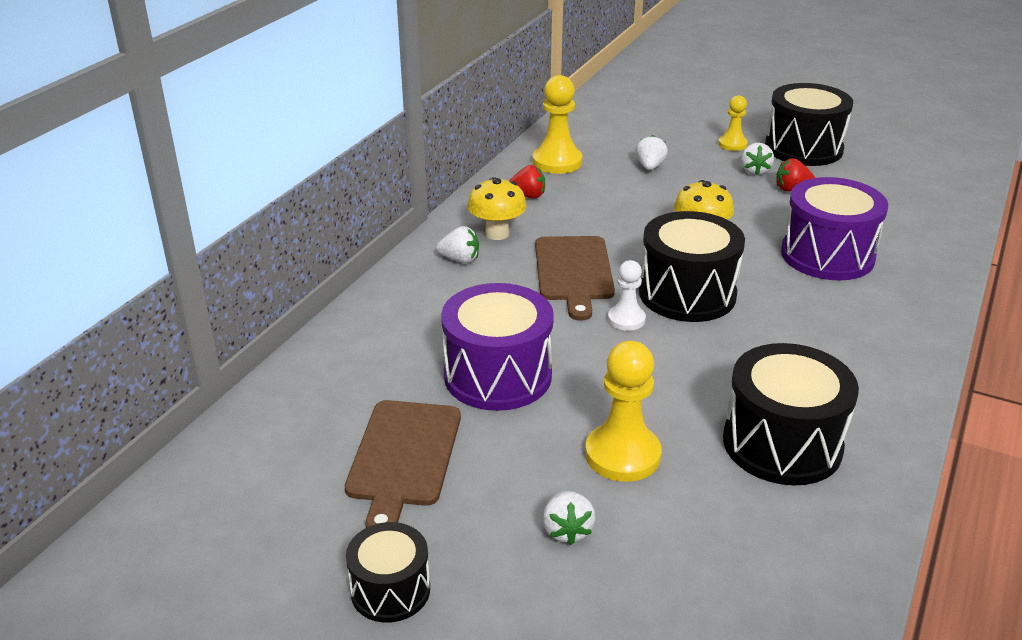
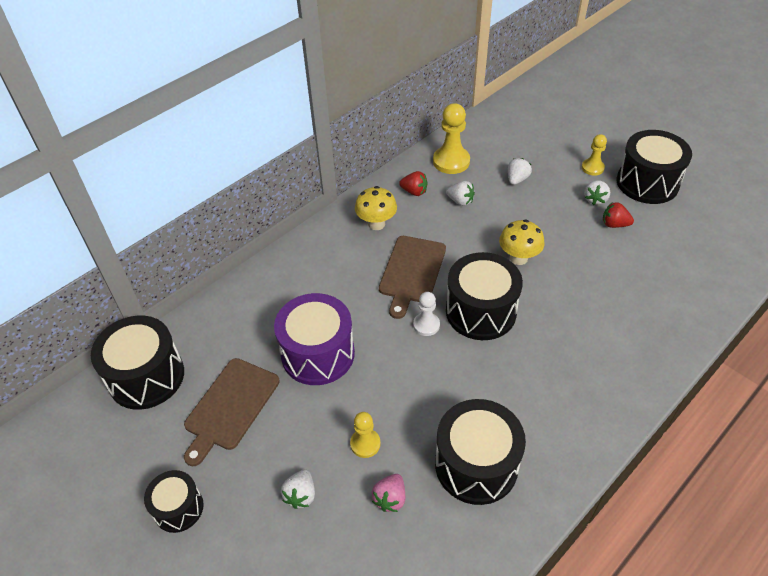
camera: 20 degrees right, 15 degrees up
(252, 451) = (146, 377): none -> black drum
(460, 259) = (340, 243): white strawberry -> white strawberry (460, 201)
(622, 455) = (365, 444): yellow pawn -> yellow pawn, size x0.59
(693, 504) = (390, 498): none -> pink strawberry
(827, 255) = (605, 298): purple drum -> none

